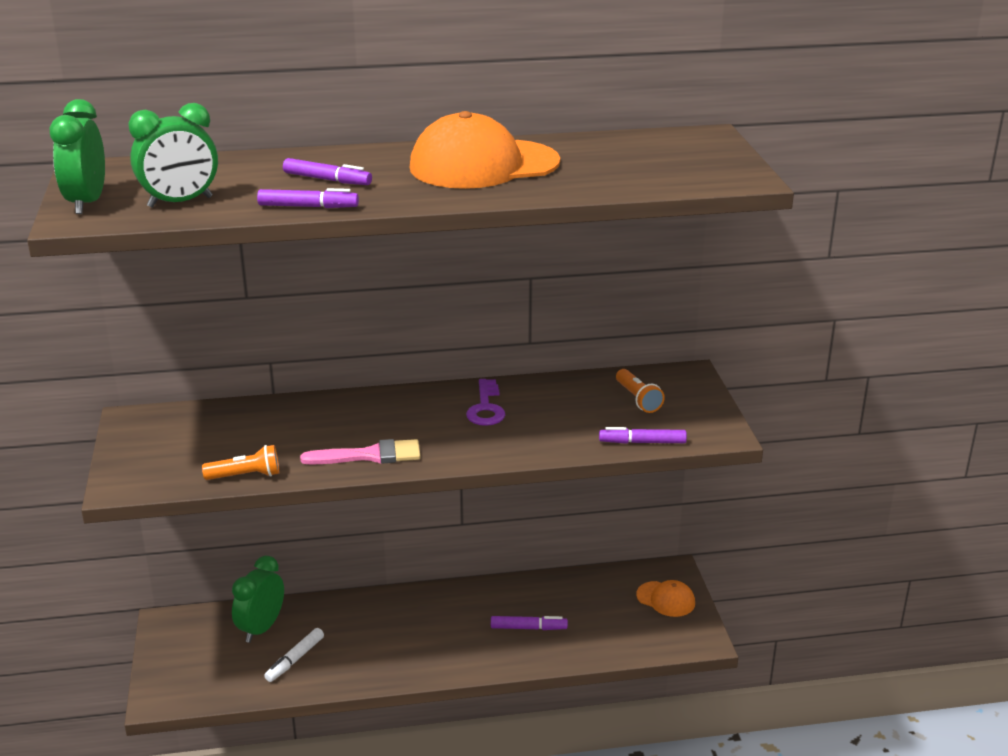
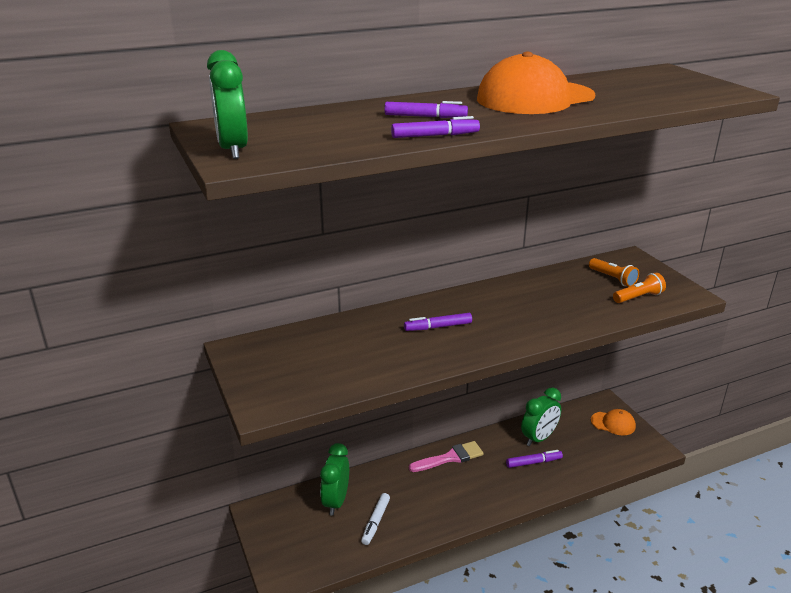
camera: 15 degrees left, 0 degrees up
(180, 202) = (319, 142): green clock -> green clock (539, 438)
(246, 476) = (365, 381): orange flashlight -> orange flashlight (638, 297)
(370, 455) = (452, 349): pink brush -> pink brush (450, 458)
(486, 408) = (511, 300): purple key -> none
(642, 442) = (643, 309): purple marker -> purple marker (438, 327)

